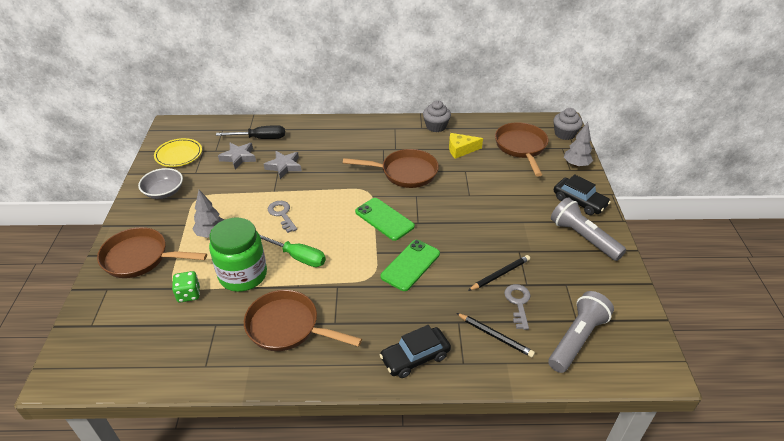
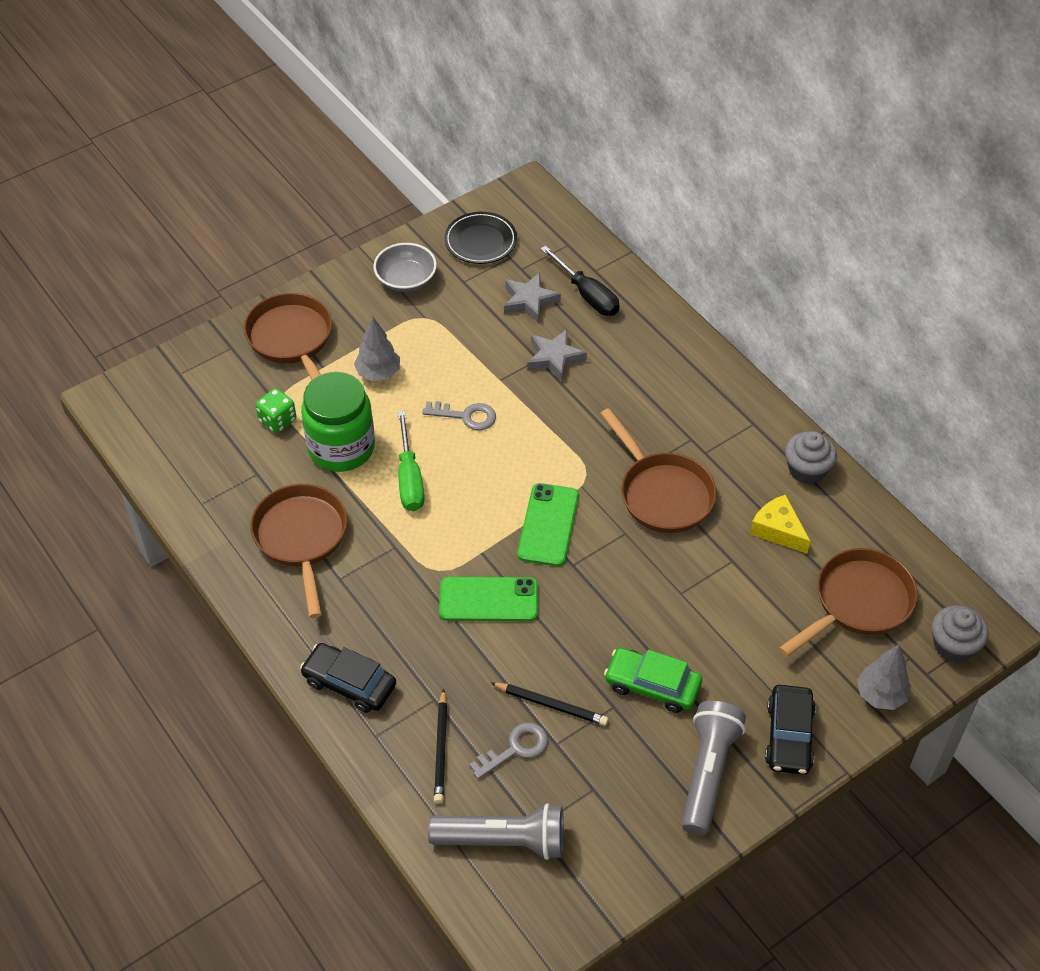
camera: 55 degrees right, 10 degrees up
(179, 155) = (480, 241): yellow plate -> black plate
(282, 214) = (466, 416): grey key -> grey key turned 75 degrees clockwise
(516, 231) = (652, 685): none -> green car

